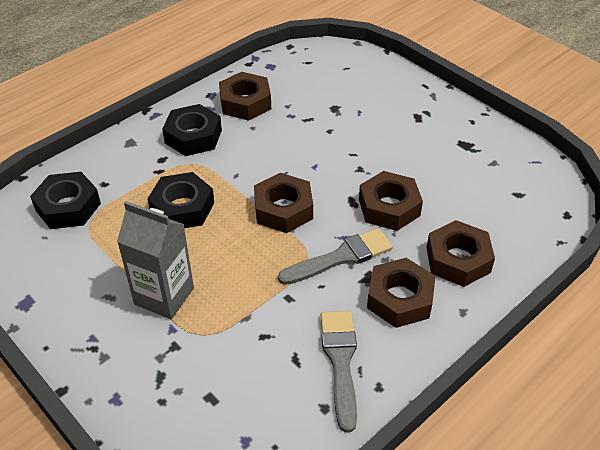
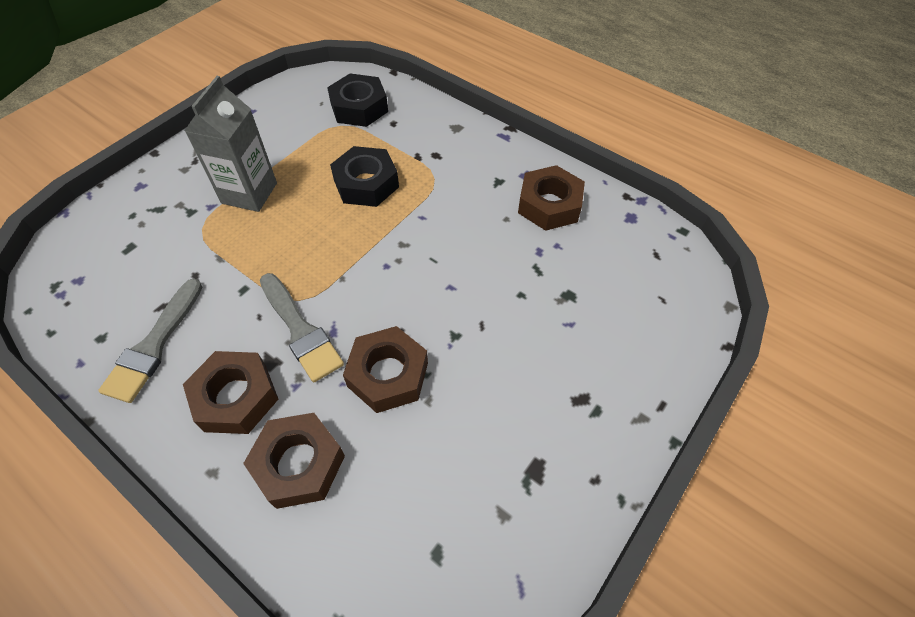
camera: 80 degrees right, 10 degrees up
(193, 136) = (476, 171): black nut -> none
(283, 209) = (373, 266): brown nut -> none
(340, 361) = (154, 345): grey brush -> grey brush turned 120 degrees clockwise

